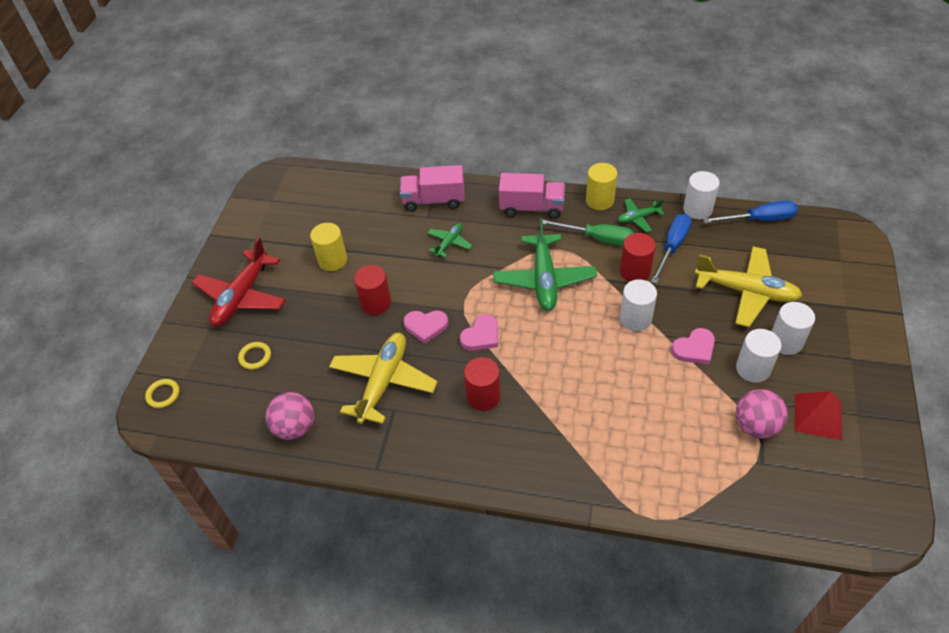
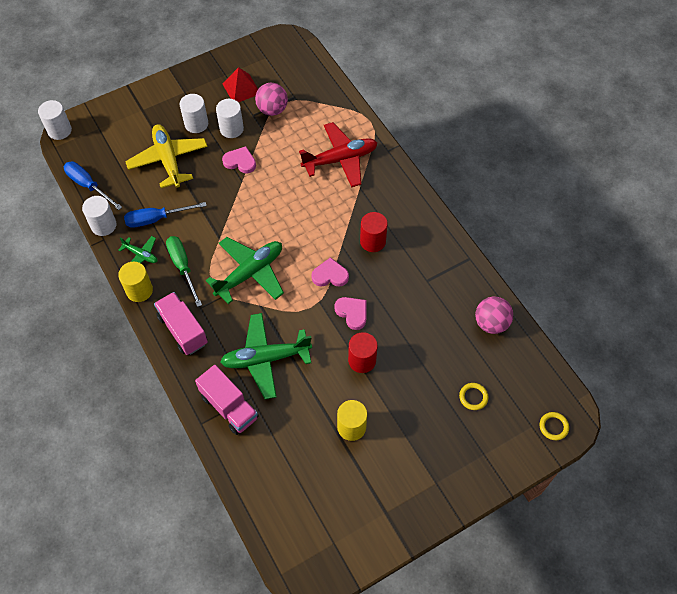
camera: 135 degrees left, 10 degrees up
(242, 296) = (440, 460): red plane -> red plane (340, 159)
(383, 382) = (415, 302): yellow plane -> none
(449, 243) = (265, 358): green plane -> green plane, size x1.98
(635, 271) = (198, 226): red cylinder -> none
(635, 318) = (241, 203): white cylinder -> white cylinder (59, 130)

